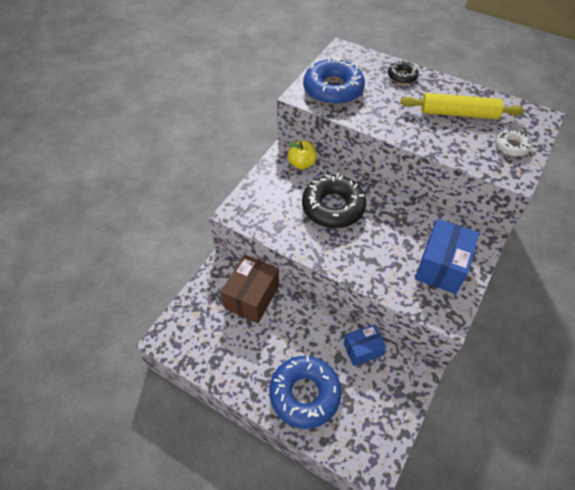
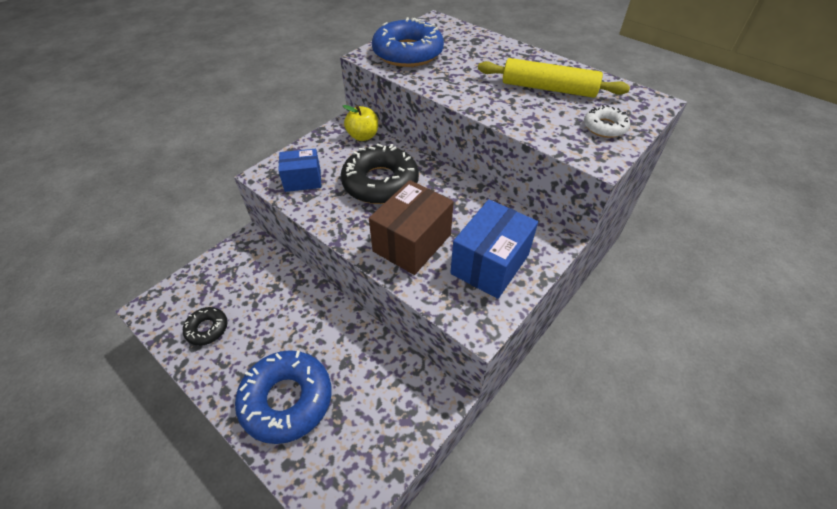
camera: 10 degrees right, 5 degrees down
(252, 297) = (270, 278): brown box -> brown box (412, 243)
(362, 349) = (379, 358): blue box -> blue box (303, 180)
(402, 76) = (494, 48): black donut -> black donut (207, 329)

